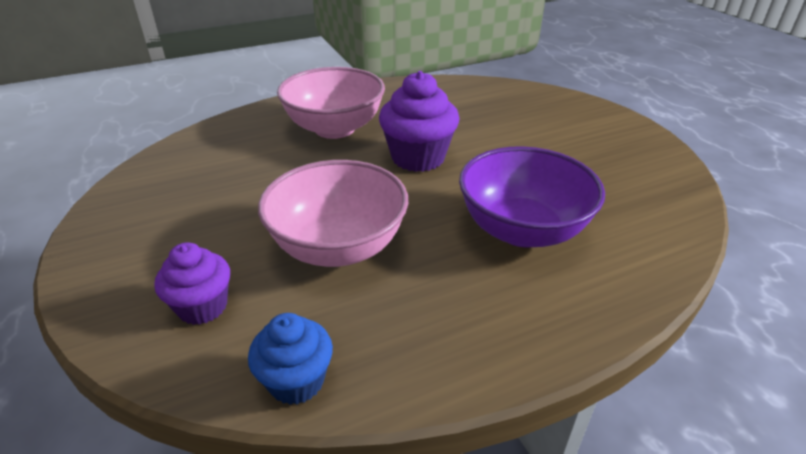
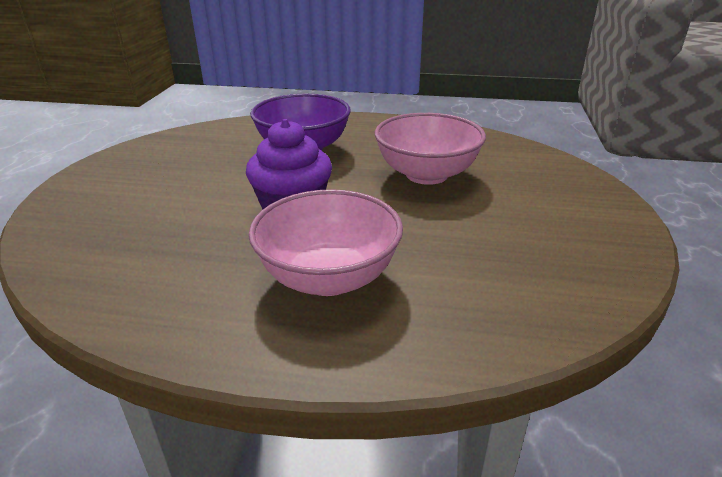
camera: 145 degrees left, 5 degrees down
(202, 307) = (531, 173): purple cupcake -> none
(296, 381) = (487, 138): blue cupcake -> none

